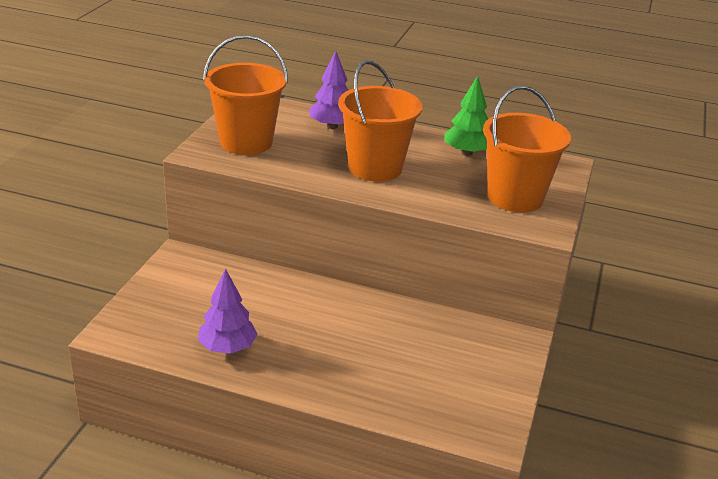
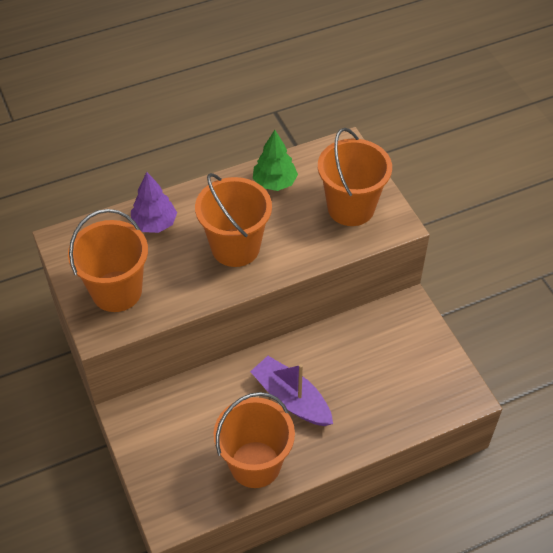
camera: 40 degrees left, 20 degrees up
(227, 347) = (255, 464): purple tree -> orange bucket
(320, 329) = (291, 399): none -> purple boat

